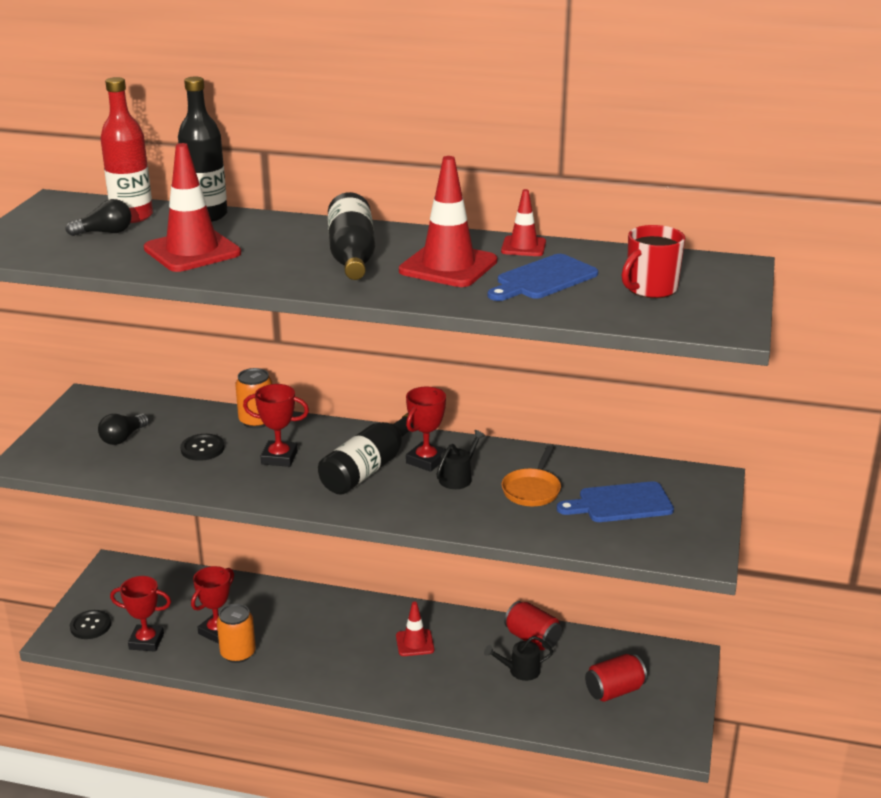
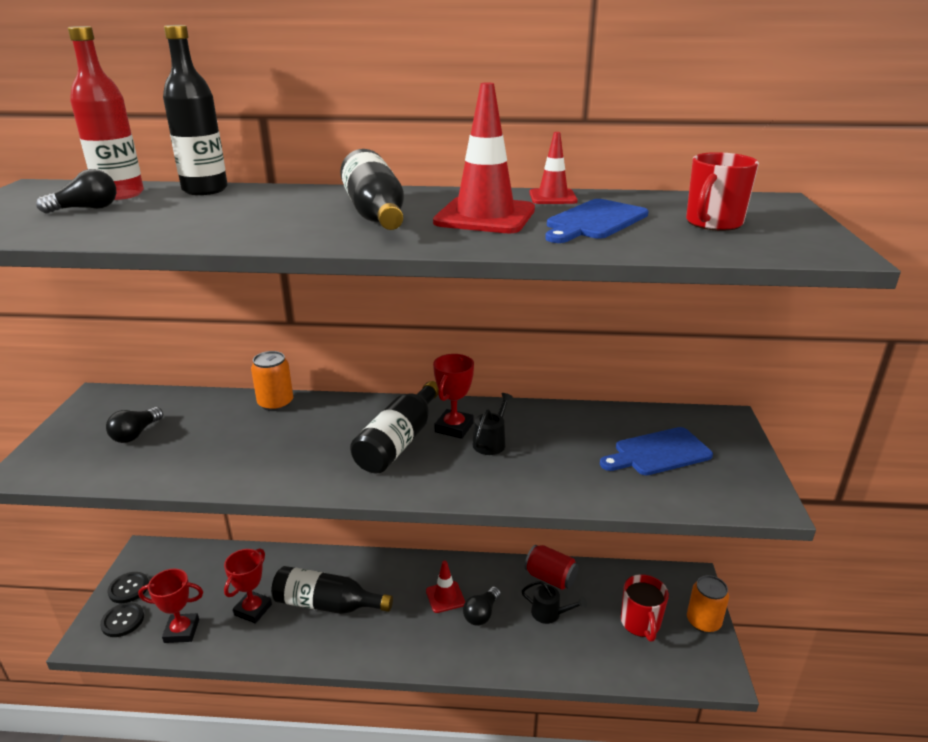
camera: 10 degrees left, 0 degrees up
(192, 251) = (190, 219): red traffic cone -> none
(202, 449) = (222, 437): black button -> black button (129, 588)
(238, 653) = (276, 632): orange can -> orange can (703, 621)
(279, 457) = (304, 439): red trophy -> none
(292, 635) = (327, 604): none -> black bottle
(449, 662) = (481, 614): none -> black light bulb
(520, 670) = (549, 613): black watering can -> black watering can turned 135 degrees counterclockwise
(532, 490) = (568, 447): orange pan -> none
(614, 691) = (640, 623): red can -> red mug

